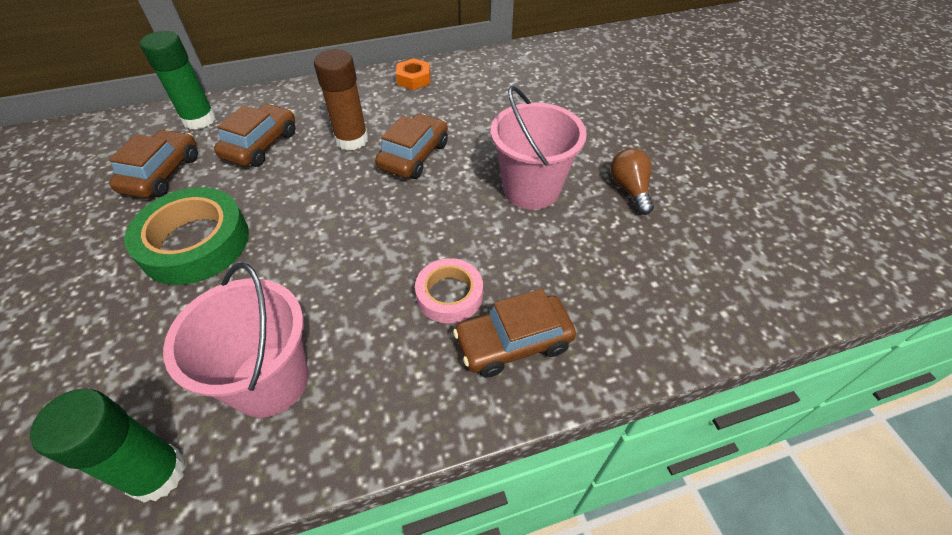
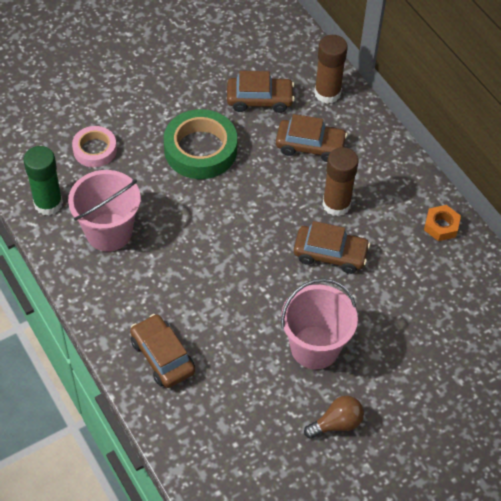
camera: 75 degrees right, 5 degrees up
(199, 120) = (327, 93): green glue stick -> brown glue stick
(449, 295) = (192, 311): pink tape -> pink tape (95, 150)

